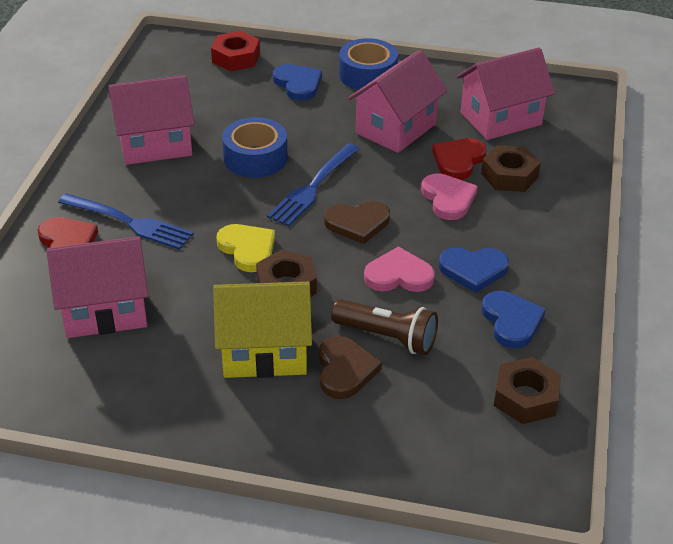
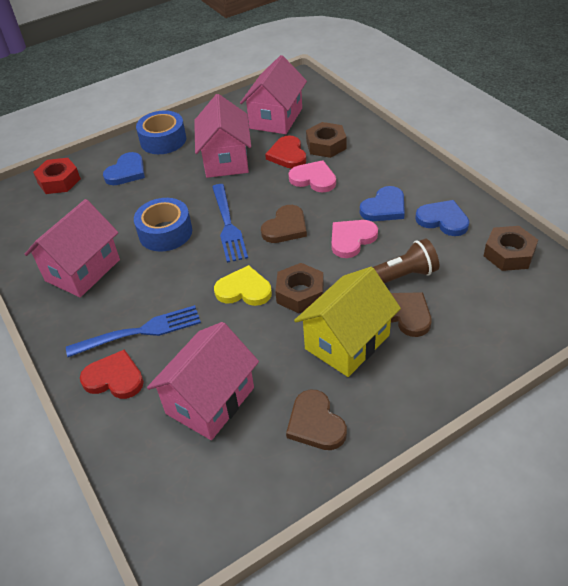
camera: 40 degrees left, 5 degrees up
(150, 389) = (315, 423): none -> brown heart
(298, 84) = (126, 172): blue heart -> blue heart turned 105 degrees clockwise

